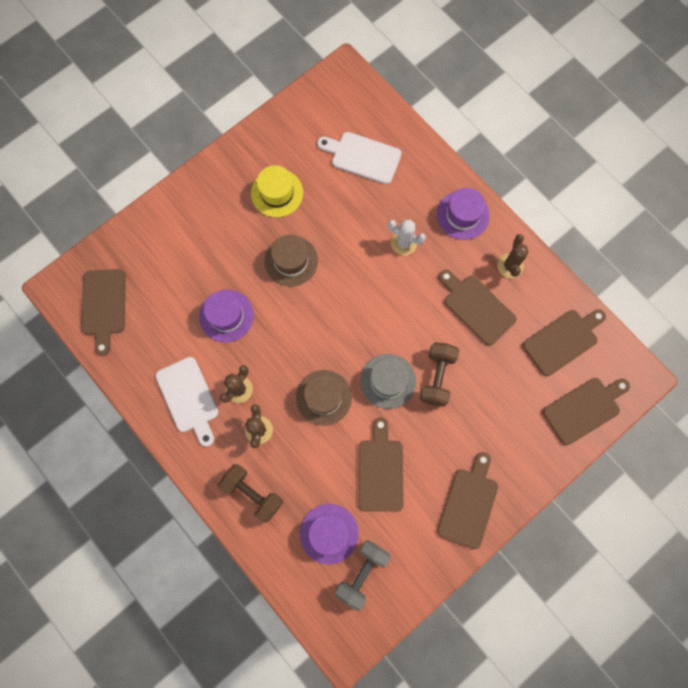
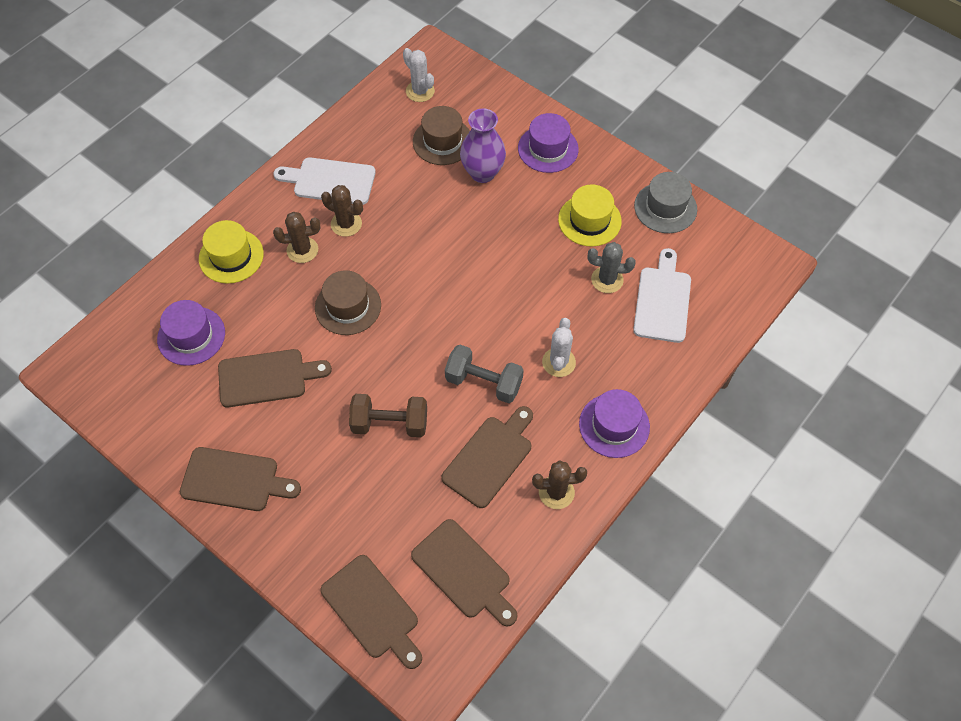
camera: 80 degrees right, 15 degrees down
(104, 306) = (420, 91): brown cutting board -> white cactus
(189, 398) = (330, 181): white cutting board -> white cutting board turned 45 degrees clockwise
(209, 267) = (482, 173): none -> purple vase
(226, 316) = (429, 198): purple hat -> purple hat (548, 149)
(252, 493) = (231, 256): brown dumbbell -> yellow hat
(291, 261) = (508, 248): brown hat -> brown hat (442, 141)
(336, 192) = (607, 280): none -> grey cactus
(362, 573) = (148, 376): grey dumbbell -> grey dumbbell (484, 382)
(388, 381) = (377, 370): grey hat -> grey hat (665, 207)

